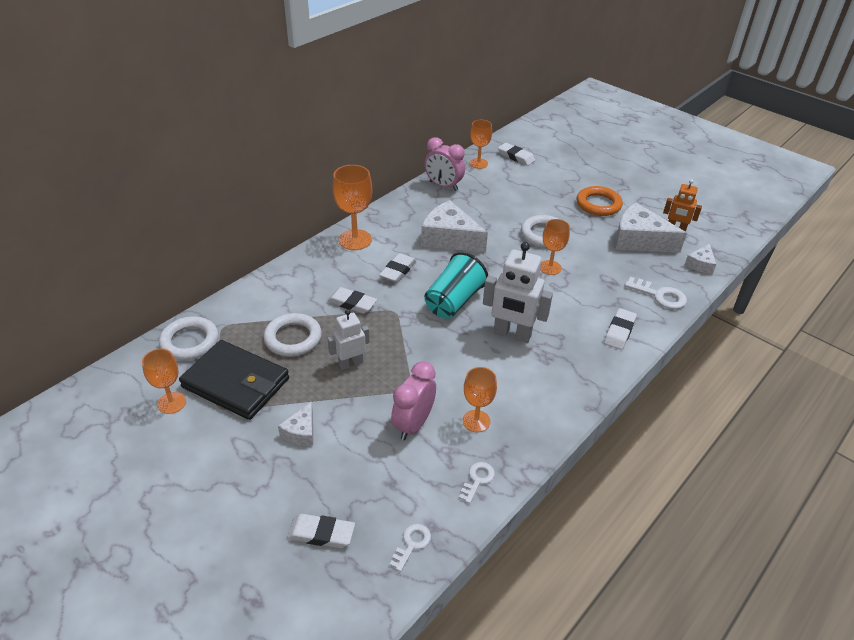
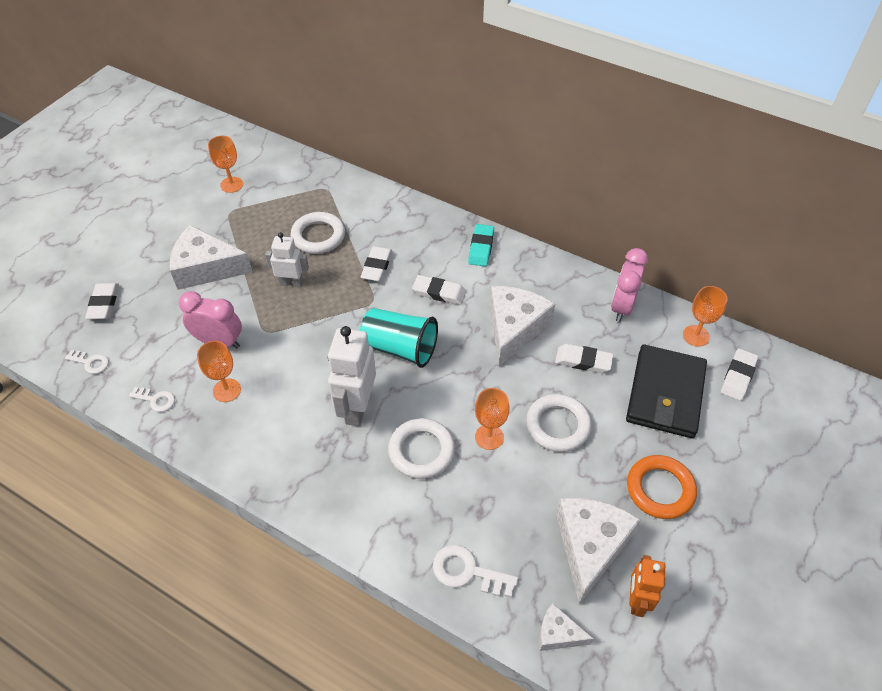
camera: 80 degrees right, 10 degrees up
(190, 342) = (302, 174): white ring -> white ring (421, 451)
(236, 383) = (257, 215): black wallet -> black wallet (665, 394)
(301, 432) = (206, 268): white cheese -> white cheese, size x1.97
(350, 363) = (291, 283): white robot -> white robot turned 45 degrees counterclockwise
(355, 240) = (481, 248): orange goblet -> turquoise eraser
(619, 331) = (384, 520): white eraser -> white eraser (583, 361)
(660, 295) = (467, 571): white key -> white key turned 90 degrees clockwise

